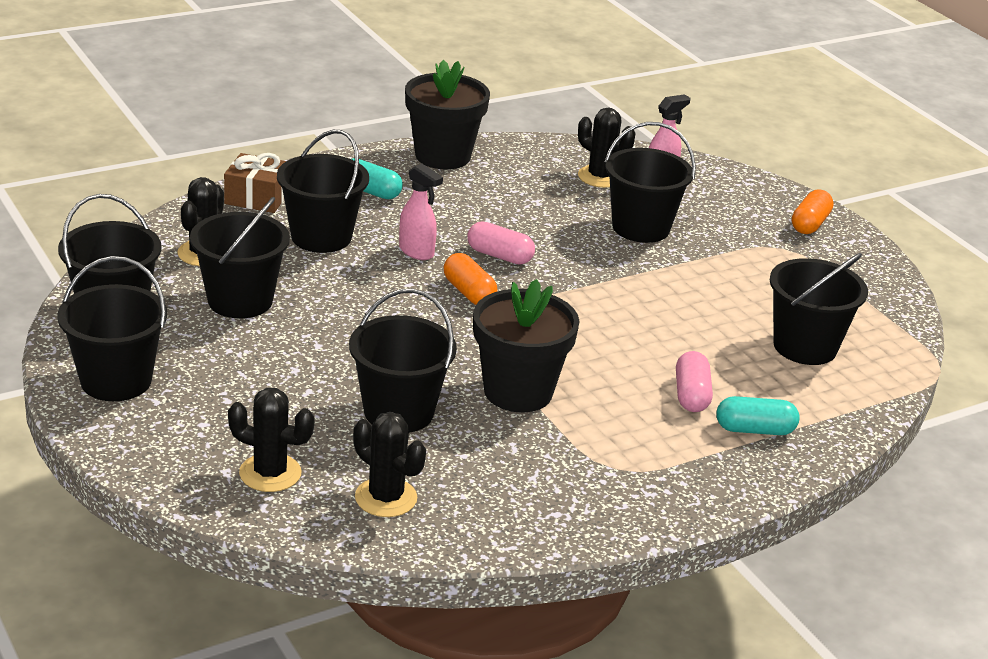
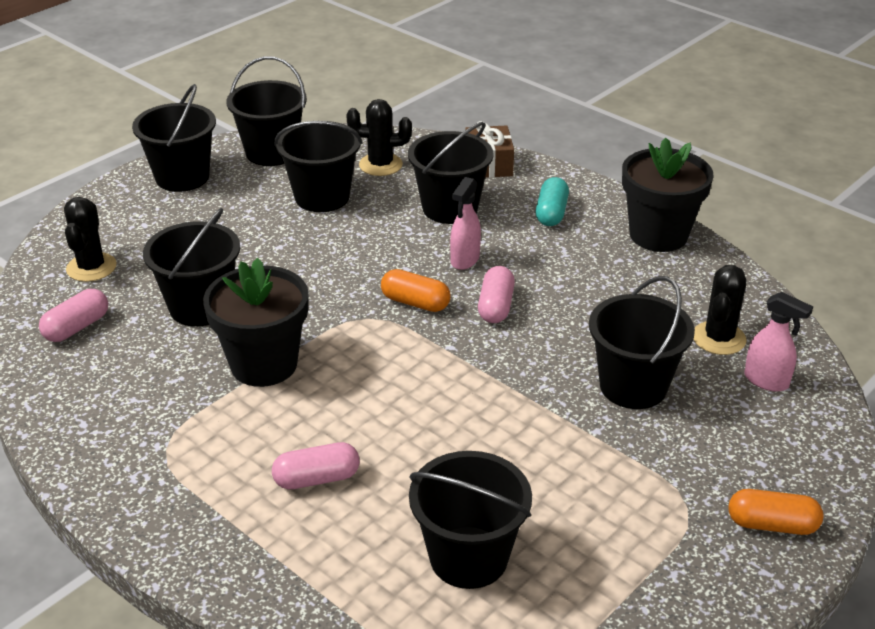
camera: 75 degrees right, 5 degrees up
(386, 498) = (77, 327): black cactus -> pink capsule
(469, 292) = (415, 302): orange capsule -> orange capsule turned 75 degrees clockwise
(755, 430) = (274, 537): turquoise capsule -> none

